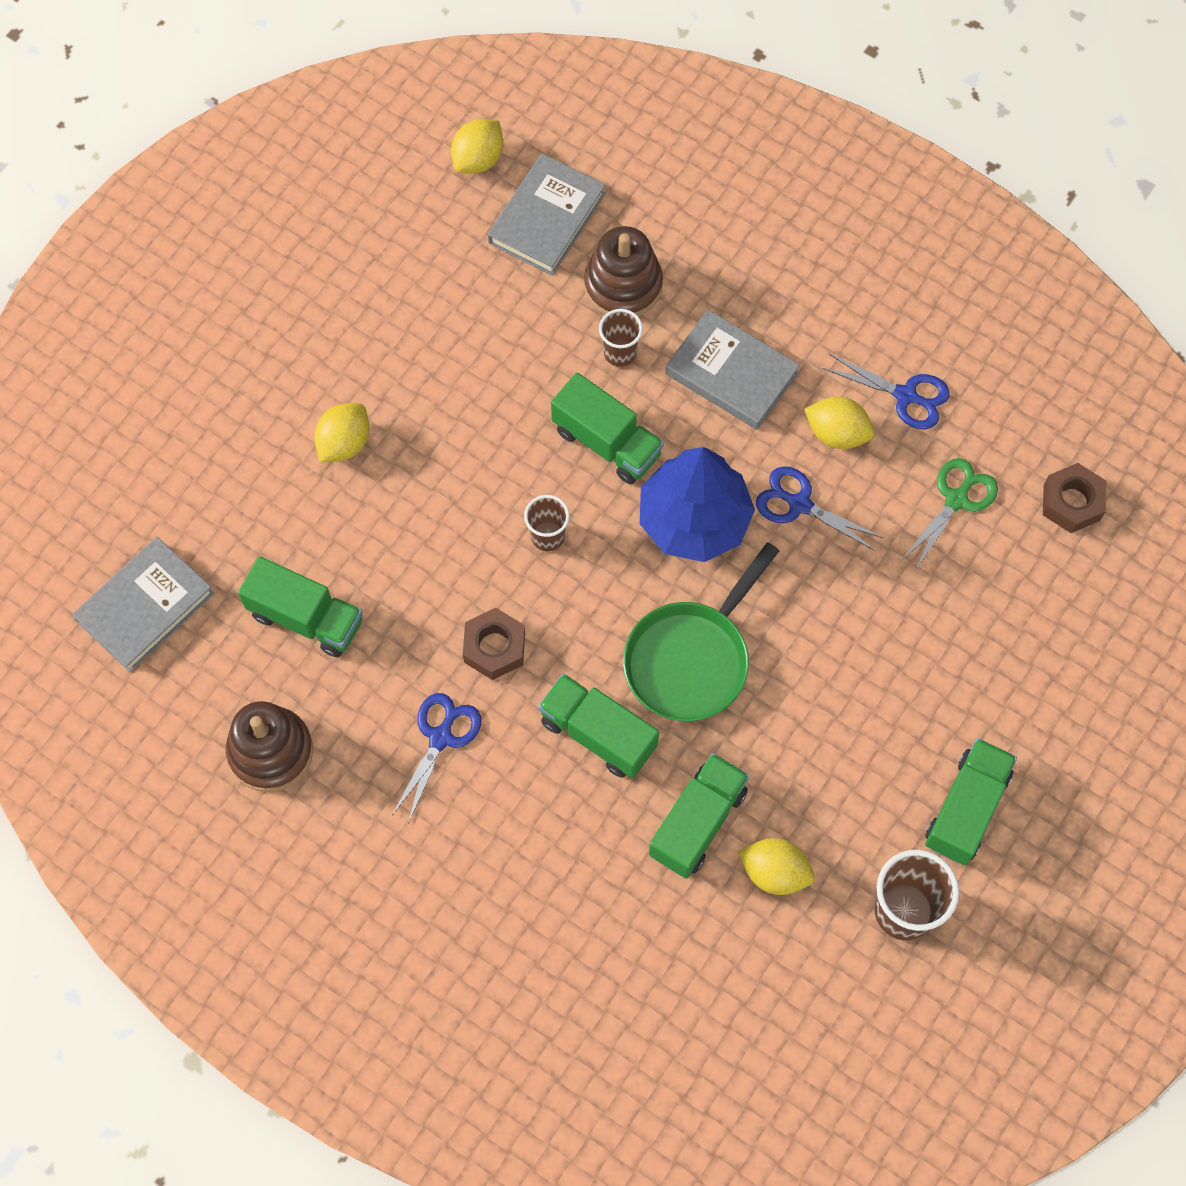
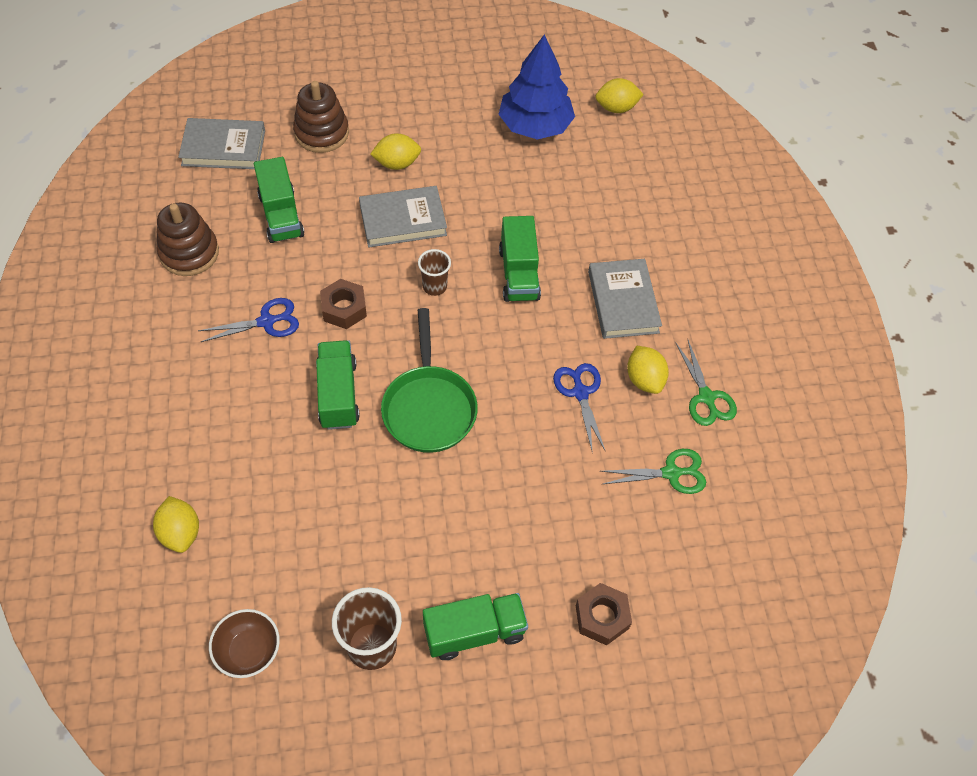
camera: 45 degrees right, 10 degrees down
(546, 218) = (617, 158): grey book -> grey book (403, 220)
(620, 353) = (577, 243): brown cup -> none
(623, 285) = (618, 216): brown stacking toy -> brown stacking toy (321, 133)
(691, 659) = (429, 407): green pan -> green pan turned 90 degrees counterclockwise
(694, 519) = (516, 347): blue tree -> blue tree (535, 126)
(697, 823) = (328, 485): green truck -> none
(775, 872) = (333, 551): yellow lemon -> yellow lemon (180, 533)
(815, 1027) = (248, 651): none -> brown bowl
(905, 396) = (706, 397): blue scissors -> green scissors
(1071, 502) = (739, 540): brown nut -> brown nut (602, 617)

